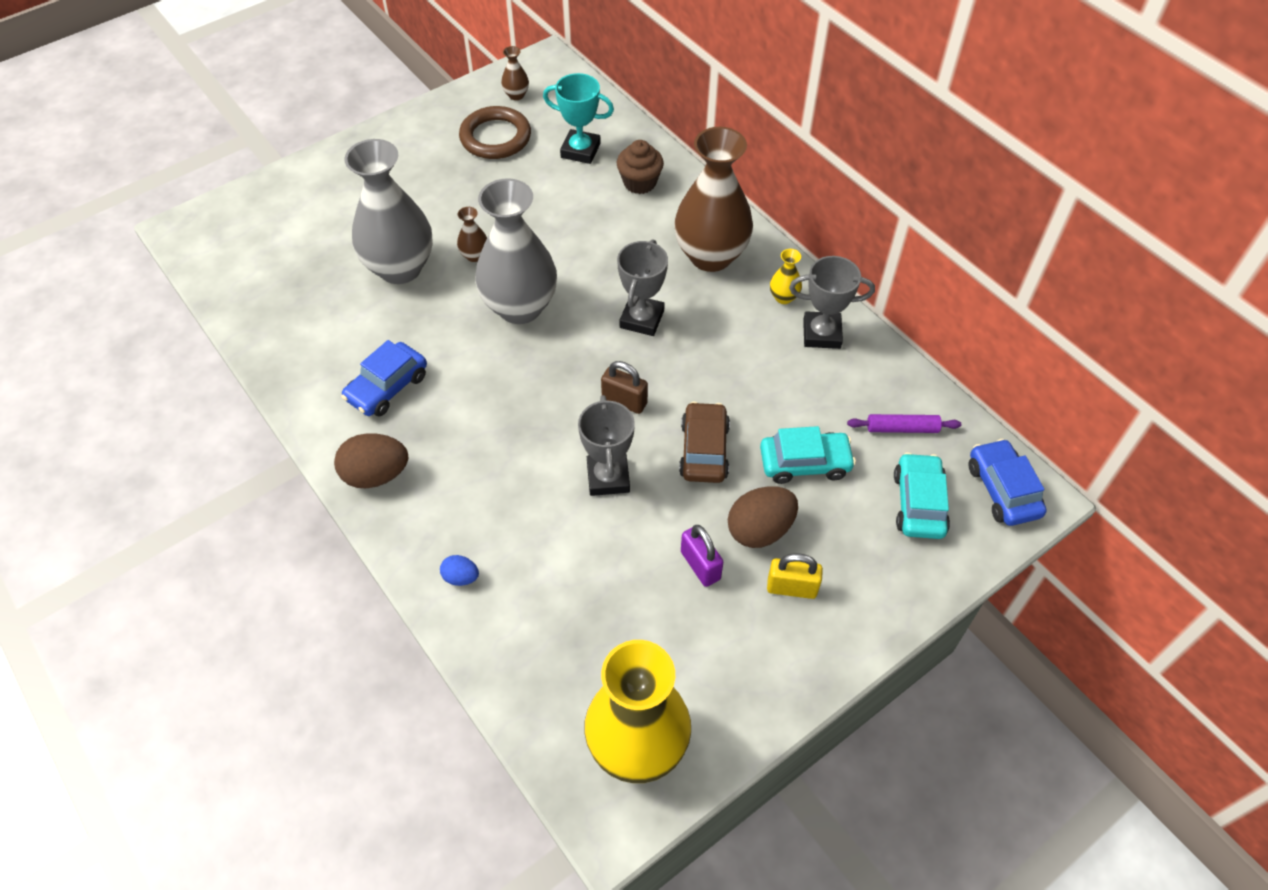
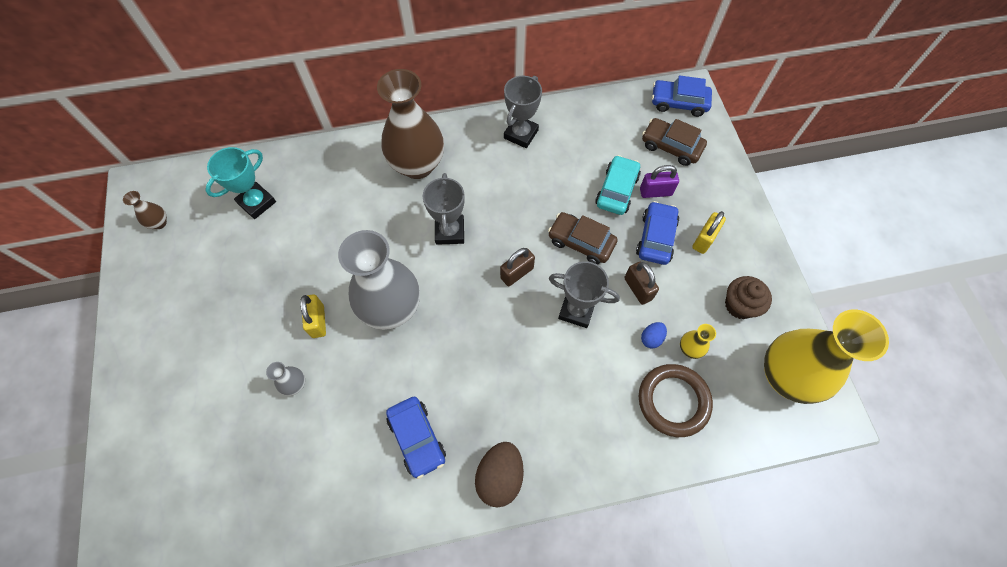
camera: 65 degrees left, 10 degrees up
(400, 268) = (295, 384): grey vase -> grey vase, size x0.40
(461, 577) = (619, 443): blue egg -> blue egg (651, 338)
(474, 255) = (318, 321): brown vase -> yellow padlock
(495, 137) = (197, 257): brown ring -> brown ring (673, 401)
(639, 182) = (318, 178): brown cupcake -> brown cupcake (739, 305)
(642, 319) = (450, 231): grey trophy -> grey trophy turned 45 degrees clockwise
(673, 533) = (638, 289): none -> brown padlock
(700, 565) = (669, 283): purple padlock -> purple padlock (655, 192)
(760, 530) = (656, 238): brown egg -> blue car
(783, 297) = (479, 140): yellow vase -> yellow vase (689, 349)
(902, 428) = (614, 128): purple rolling pin -> none
(918, 503) = (671, 147): turquoise car -> brown car

